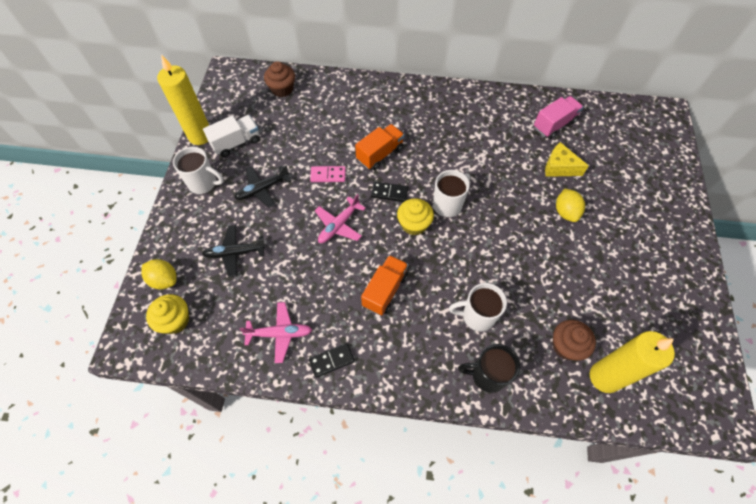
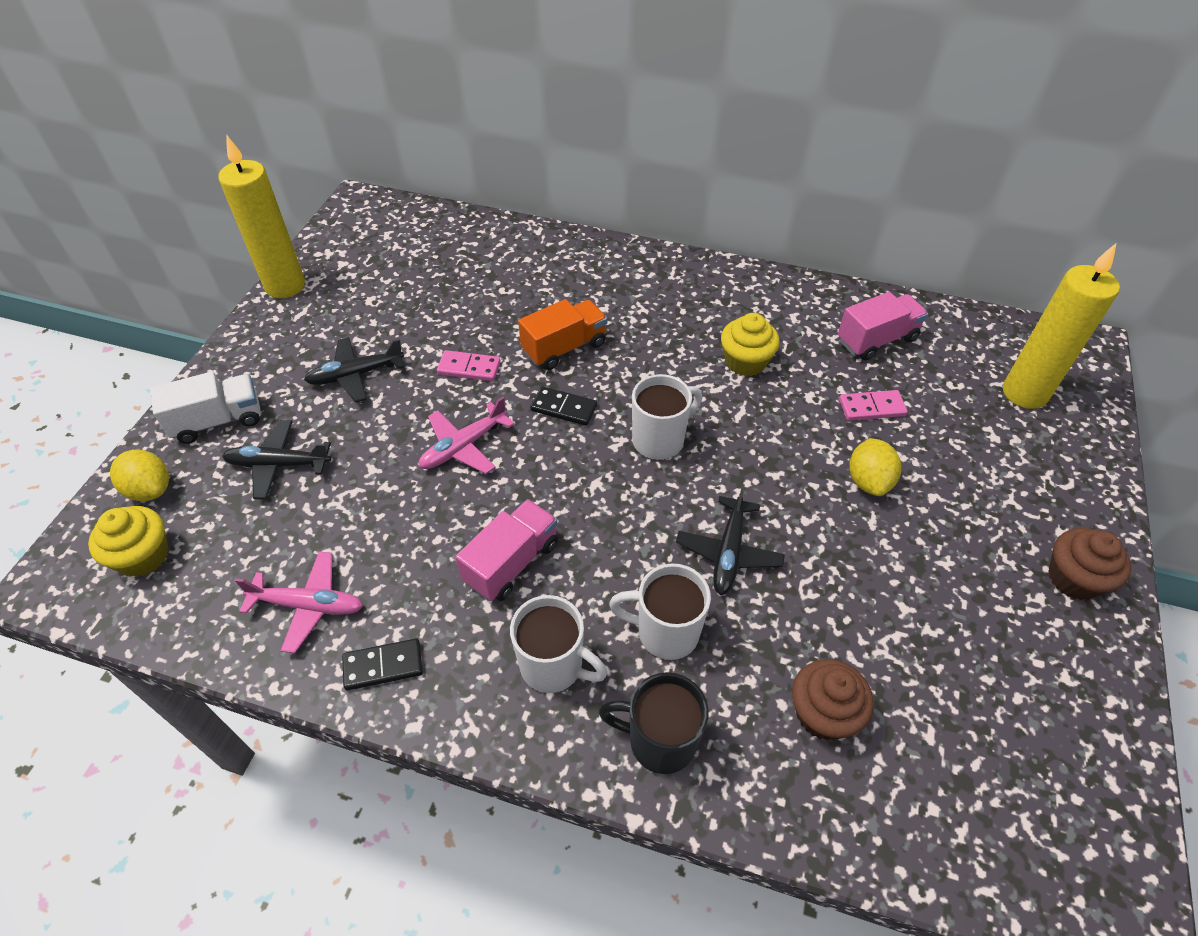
camera: 10 degrees right, 10 degrees down
(203, 183) = (265, 354): white mug -> white mug (553, 666)
(236, 143) = (337, 302): white truck -> white truck (218, 421)
(282, 89) = (435, 236): brown cupcake -> brown cupcake (1073, 578)
(385, 290) = (512, 562): orange truck -> pink truck
(414, 224) = (592, 463): yellow cupcake -> yellow cupcake (745, 362)
(500, 266) = (728, 552): none -> black plane
(559, 167) = (871, 407): yellow cheese -> pink domino
(604, 377) = (887, 785): yellow candle -> yellow candle (1024, 393)

